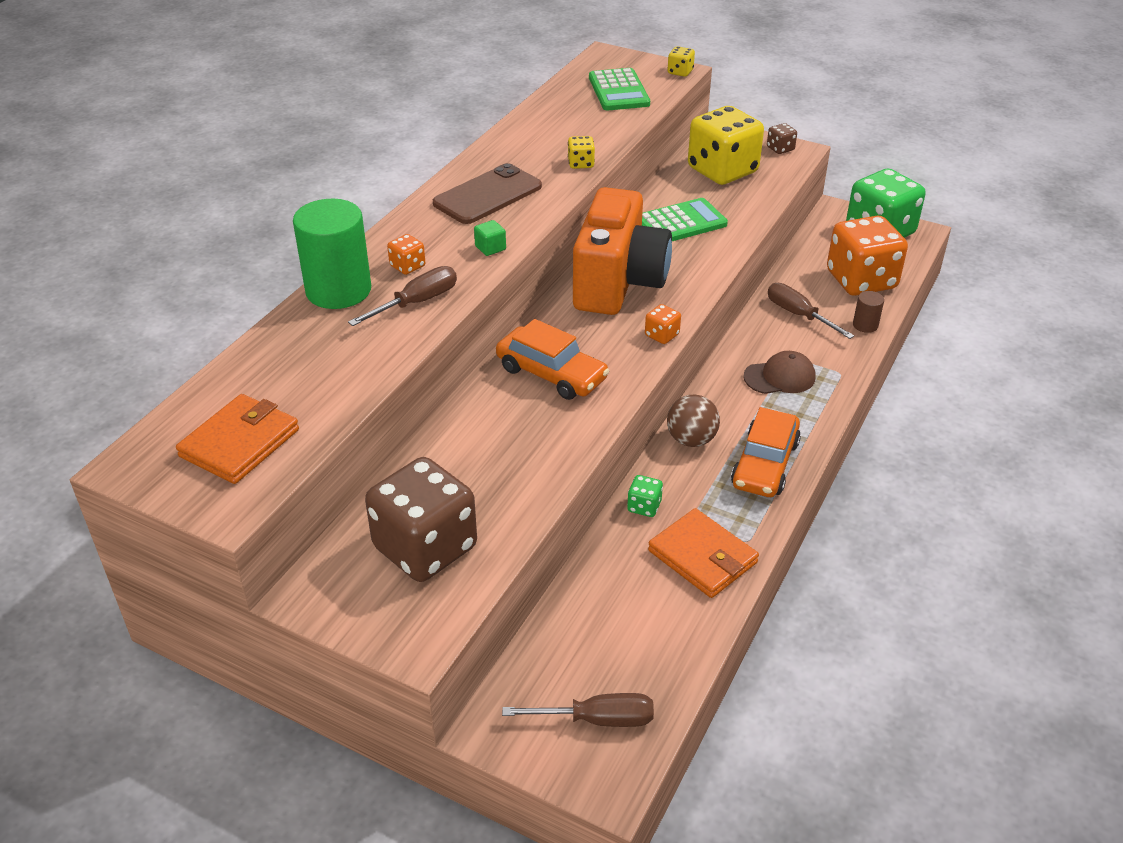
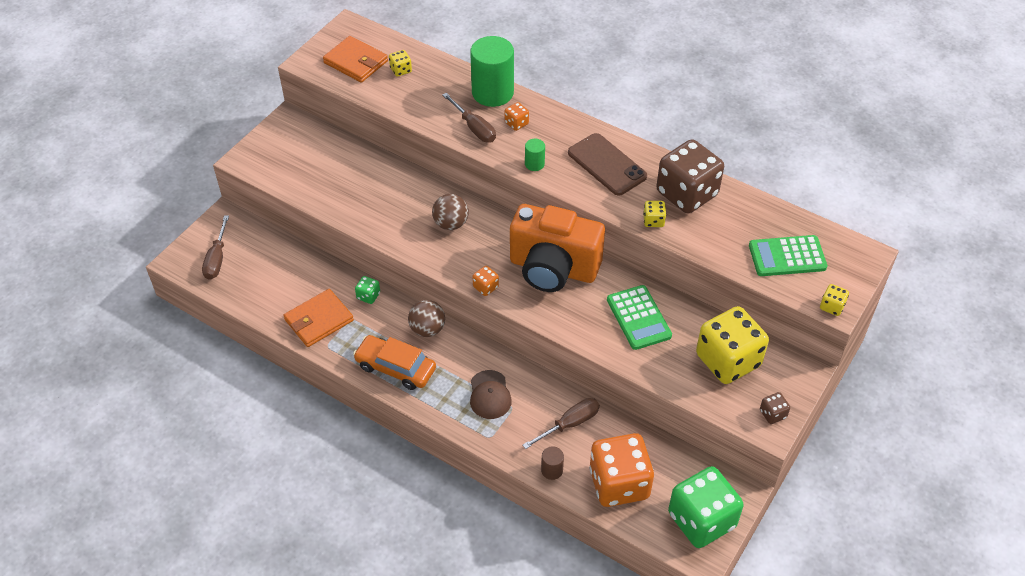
camera: 95 degrees right, 10 degrees up
(271, 387) = (401, 70): none -> yellow dice
(425, 548) = (309, 162): brown dice -> brown dice (687, 194)
(490, 248) = (534, 164): green cube -> green cylinder
(551, 374) = (451, 224): orange car -> brown ball

